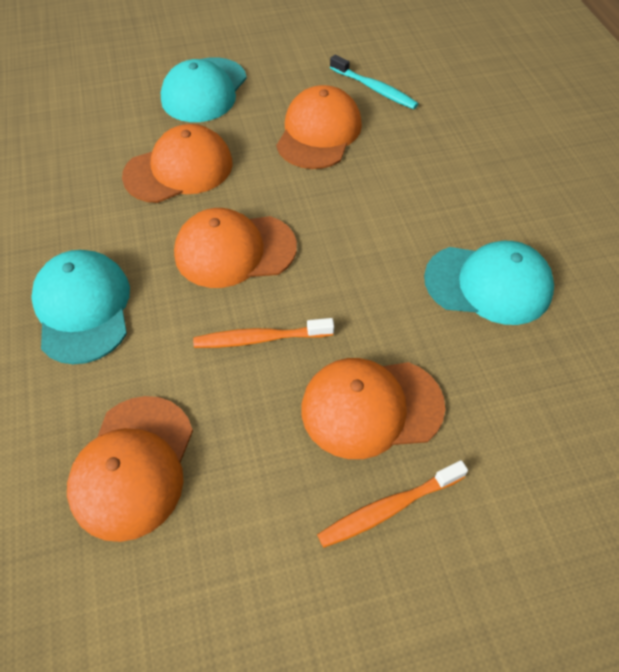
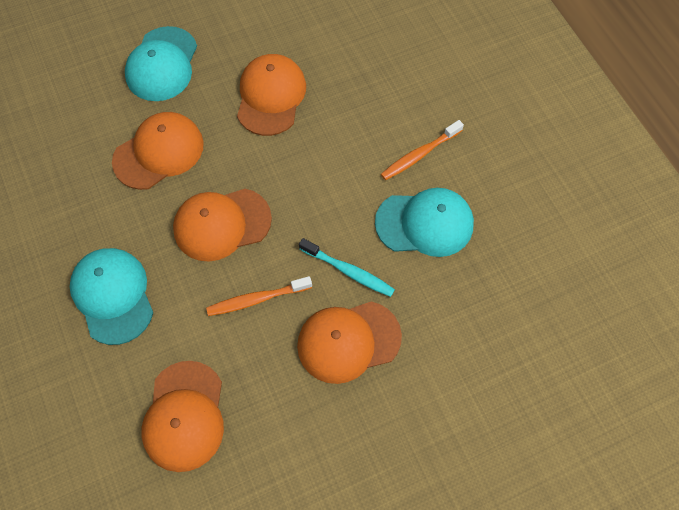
camera: 10 degrees left, 10 degrees up
(374, 88) = (311, 41): turquoise toothbrush -> turquoise toothbrush (348, 271)
(389, 508) = (371, 414): orange toothbrush -> orange toothbrush (420, 154)

